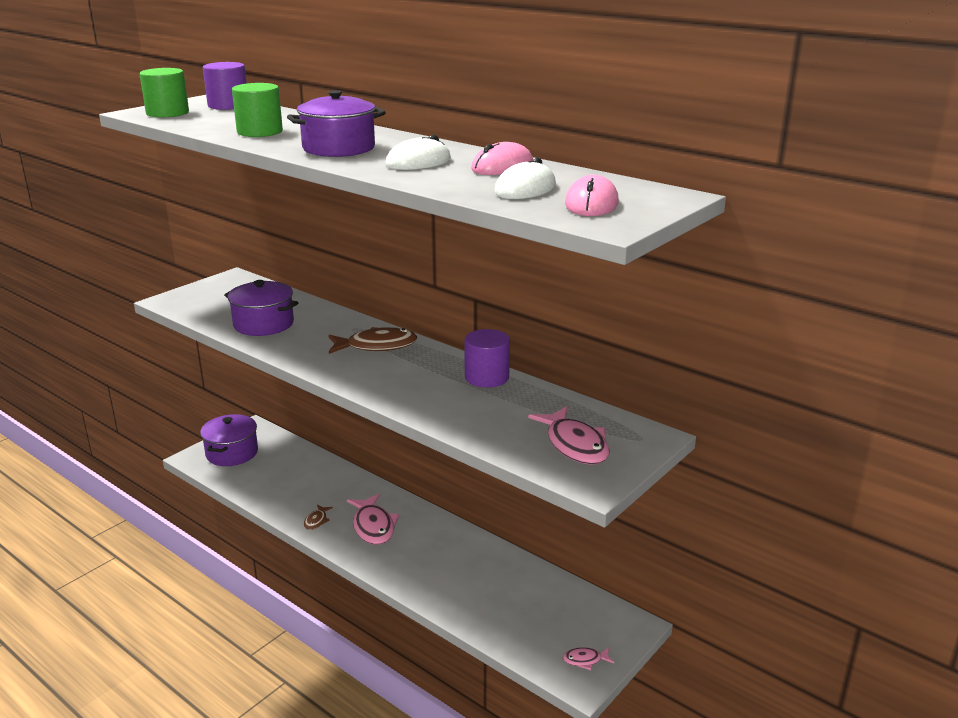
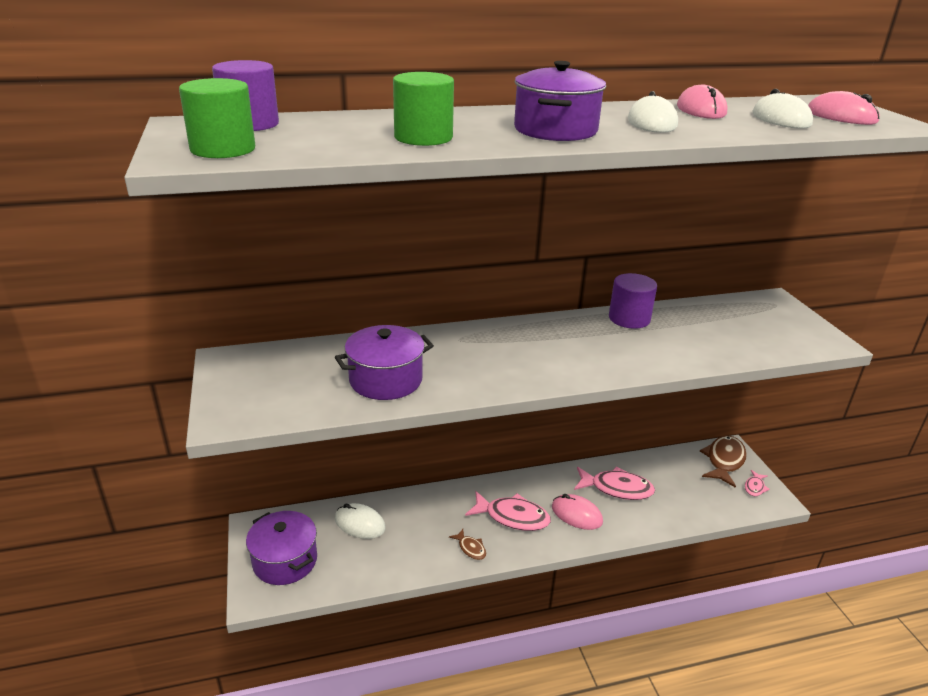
camera: 55 degrees left, 5 degrees up
(295, 464) = (360, 523): none -> white mouse
(376, 346) = (515, 341): brown fish -> brown fish (724, 461)
(412, 558) = (576, 514): none -> pink mouse
(575, 445) = (769, 328): pink fish -> pink fish (617, 488)

